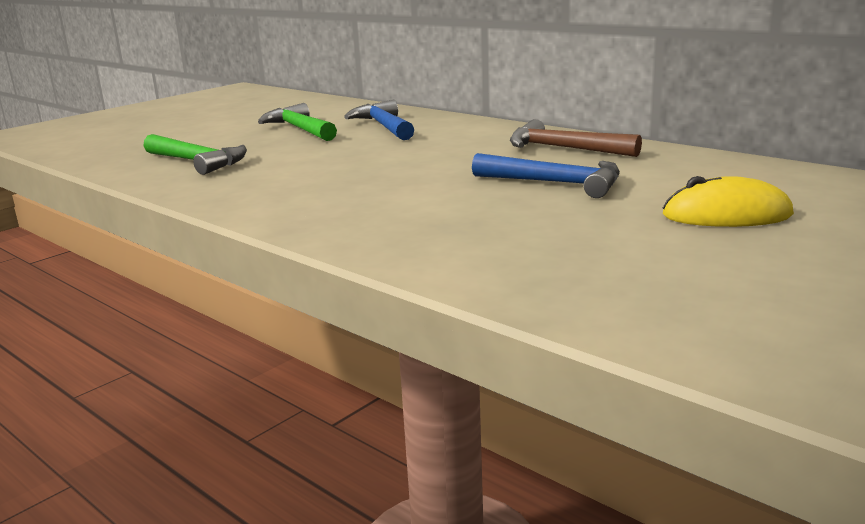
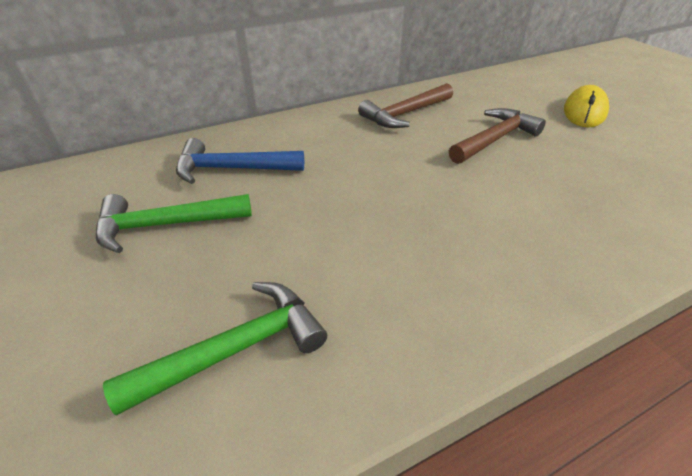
camera: 70 degrees left, 20 degrees up
(555, 183) = (494, 139): blue hammer -> brown hammer

